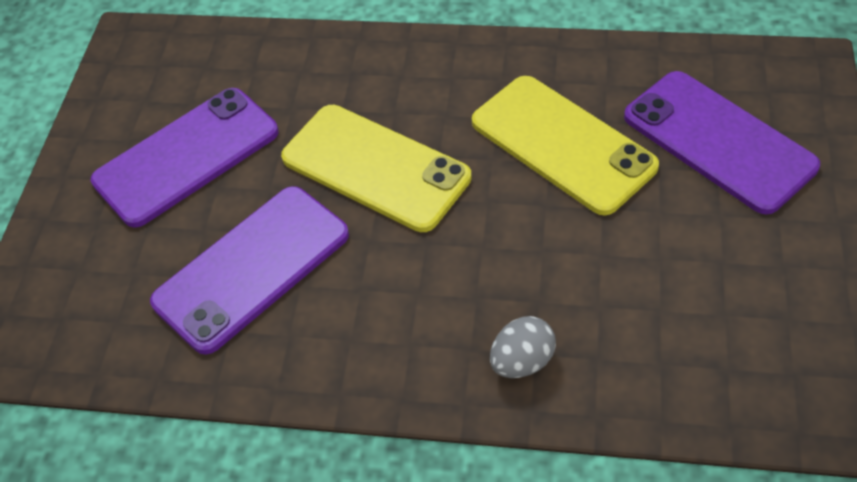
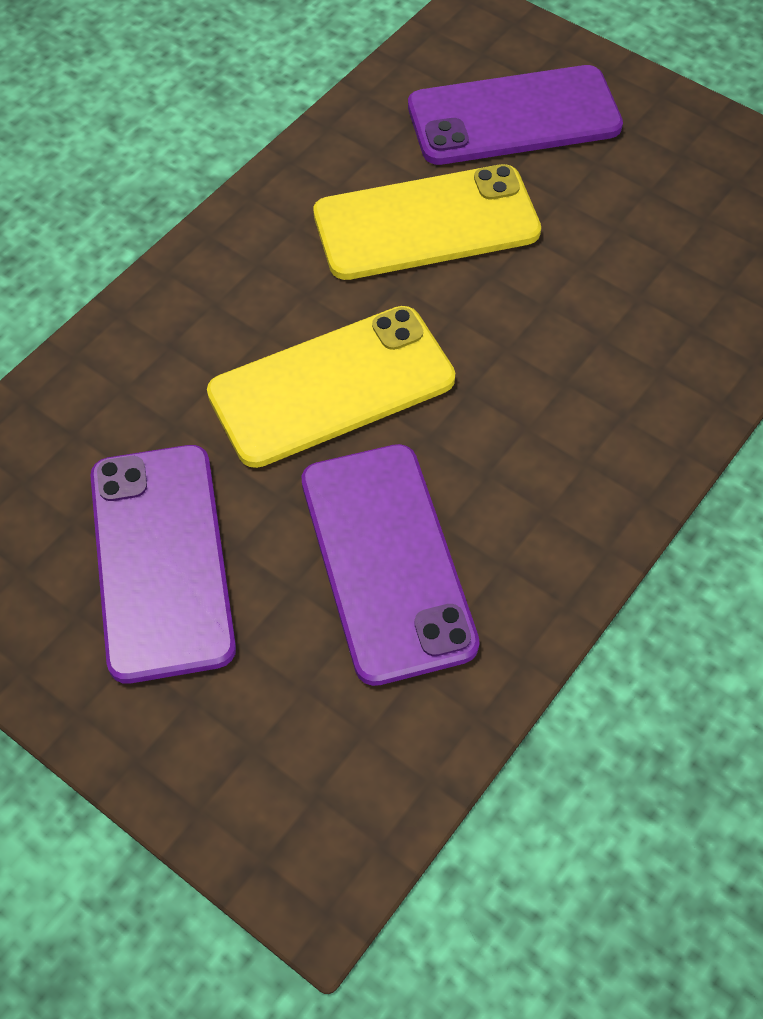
camera: 65 degrees left, 5 degrees up
(522, 361) = (663, 384): grey egg -> none

